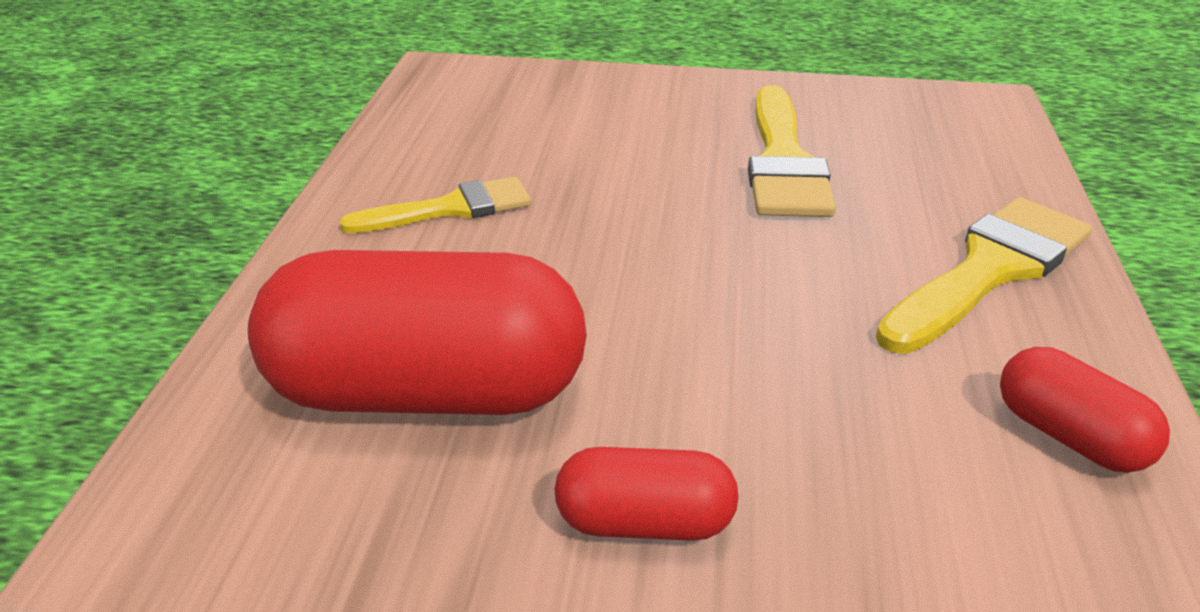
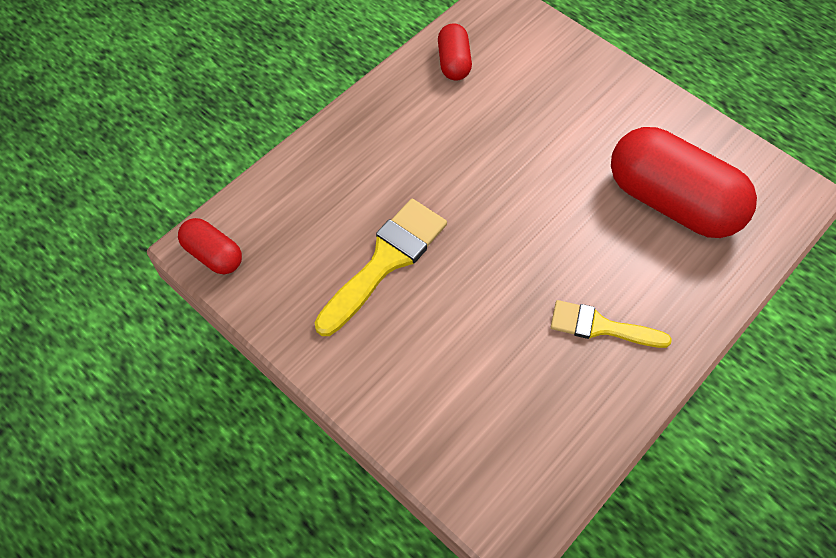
camera: 145 degrees left, 25 degrees up
(644, 522) = (623, 110): red capsule -> red capsule (213, 255)
(989, 270) = (383, 135): yellow brush -> none

